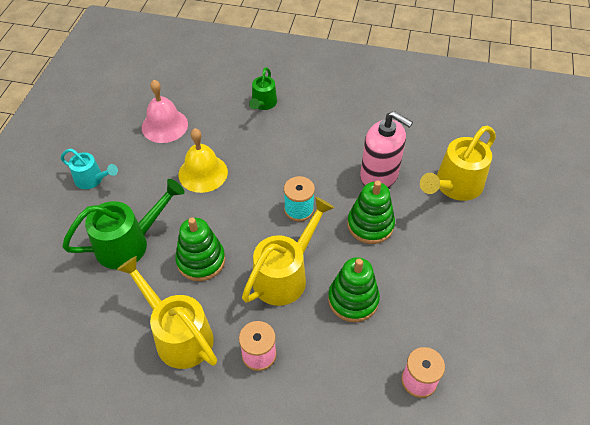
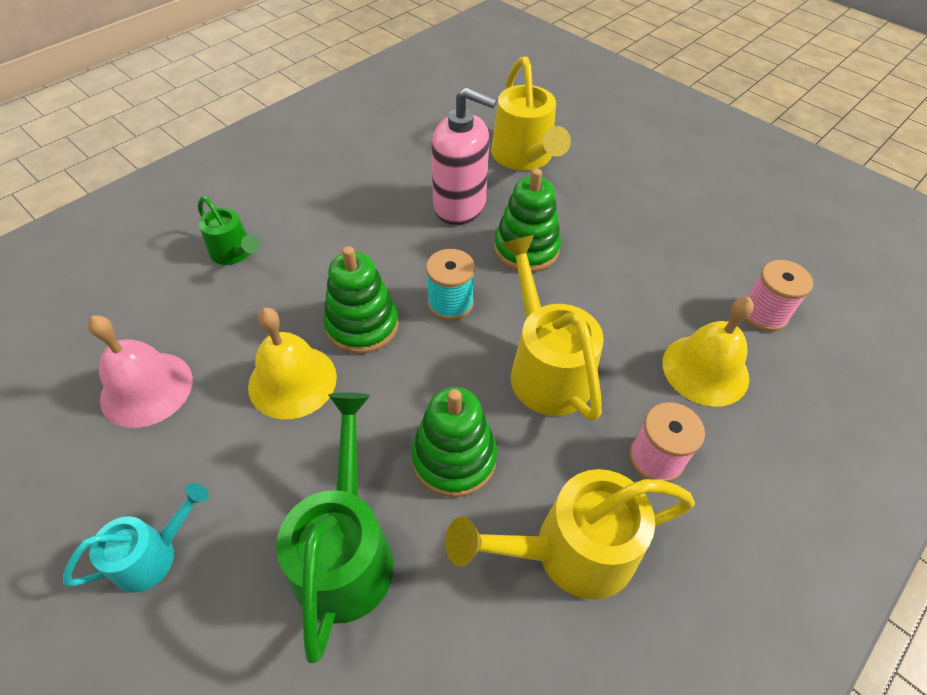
camera: 60 degrees left, 0 degrees up
(342, 359) = (705, 369): none -> yellow bell
(353, 299) = (624, 317): green stacking toy -> green stacking toy (362, 325)
(379, 176) = (460, 206): pink soap dispenser -> pink soap dispenser turned 45 degrees clockwise

